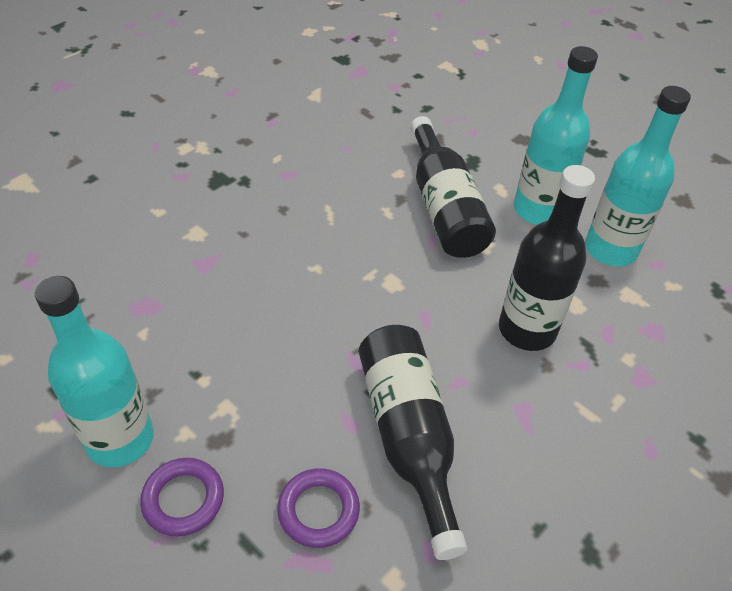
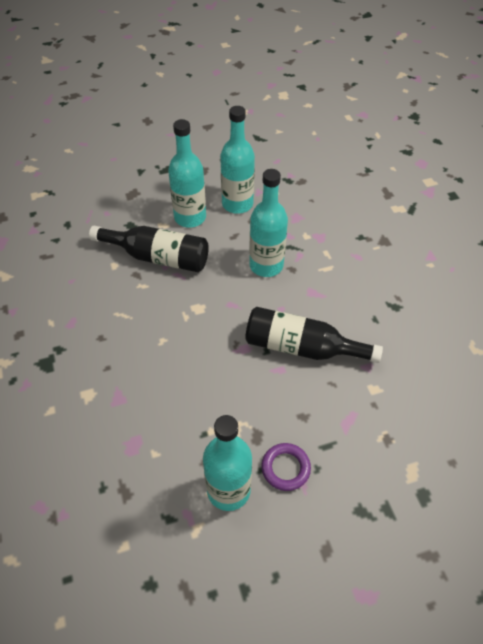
camera: 60 degrees left, 5 degrees up
(318, 510) = (323, 405): purple ring -> none
(527, 329) = (266, 265): black bottle -> turquoise bottle

